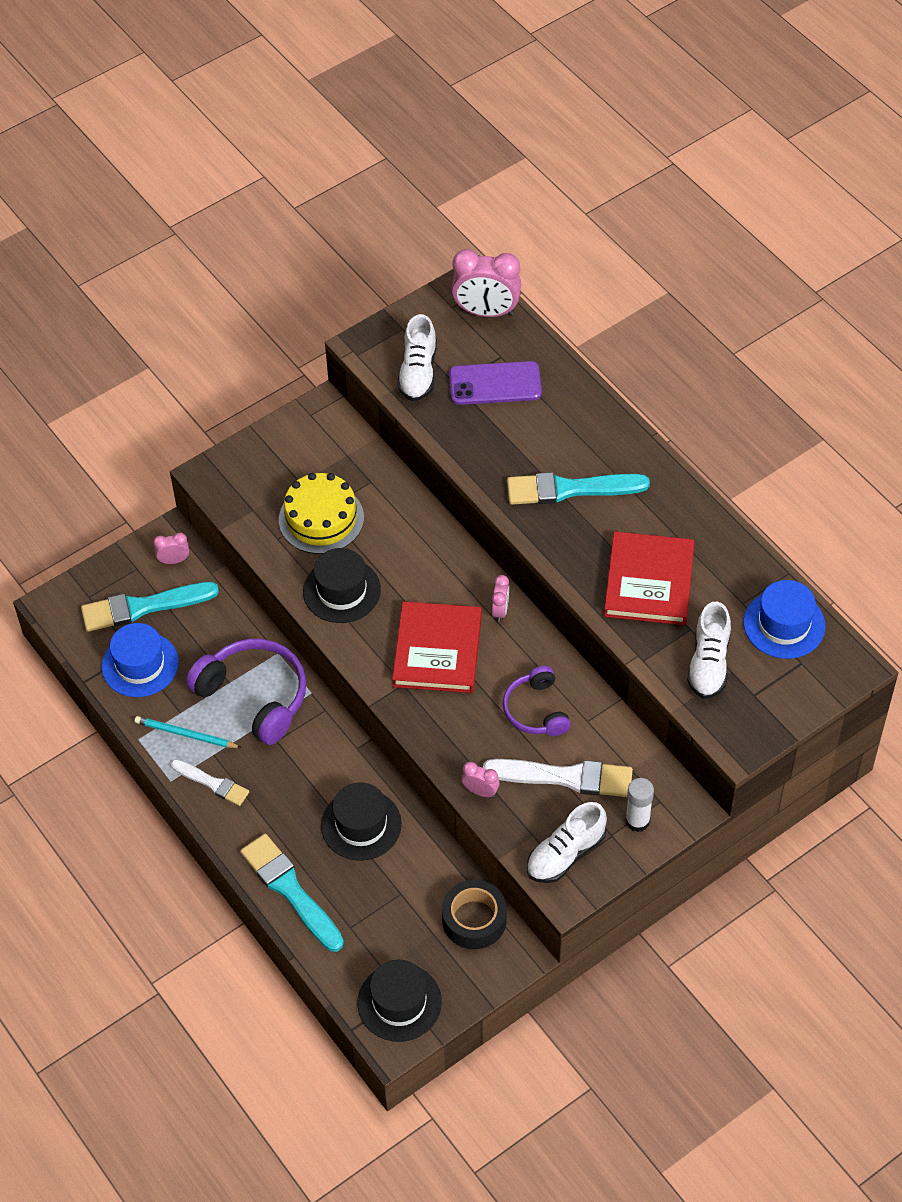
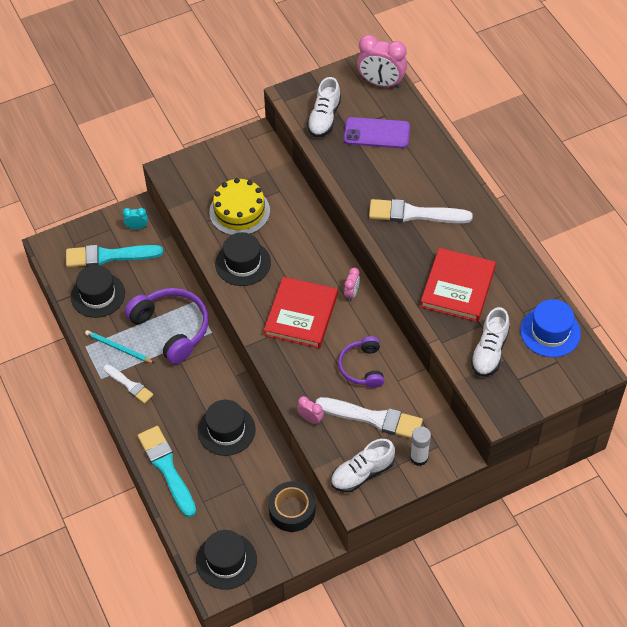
camera: 10 degrees right, 0 degrees up
(140, 664) = (98, 295): blue hat -> black hat
(174, 560) = (137, 227): pink clock -> turquoise clock
(570, 489) = (414, 214): turquoise brush -> white brush

